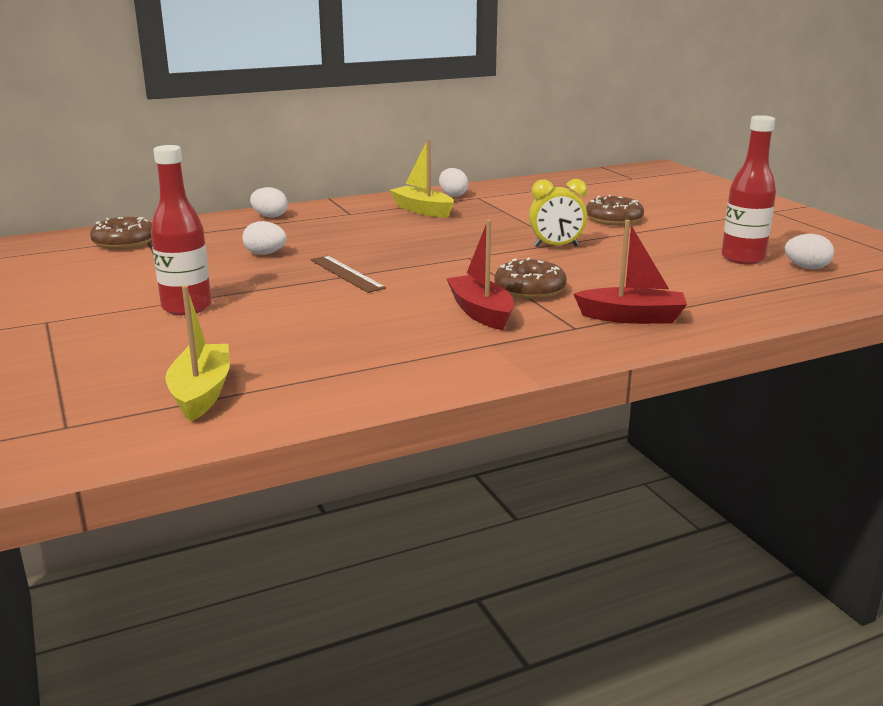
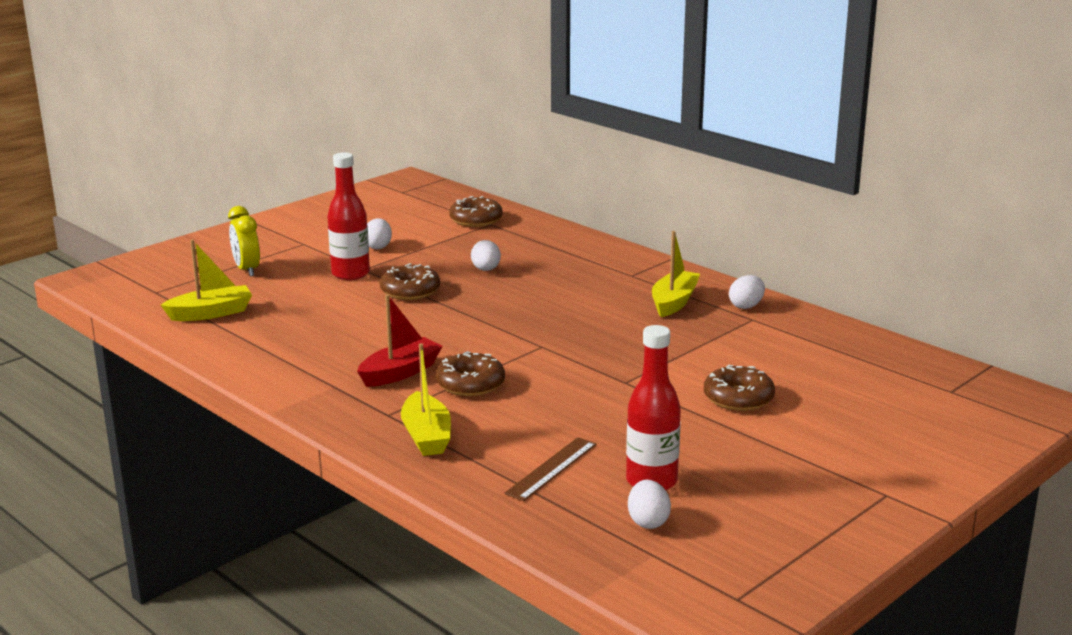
camera: 70 degrees right, 0 degrees up
(270, 216) = (590, 248): white egg -> white egg (378, 247)
(276, 287) = (410, 291): none -> brown donut
(346, 274) = (459, 307): brown ruler -> brown ruler (551, 468)
(556, 246) = (608, 380): yellow clock -> yellow clock (247, 270)
(632, 317) = (426, 436): red boat -> yellow boat

